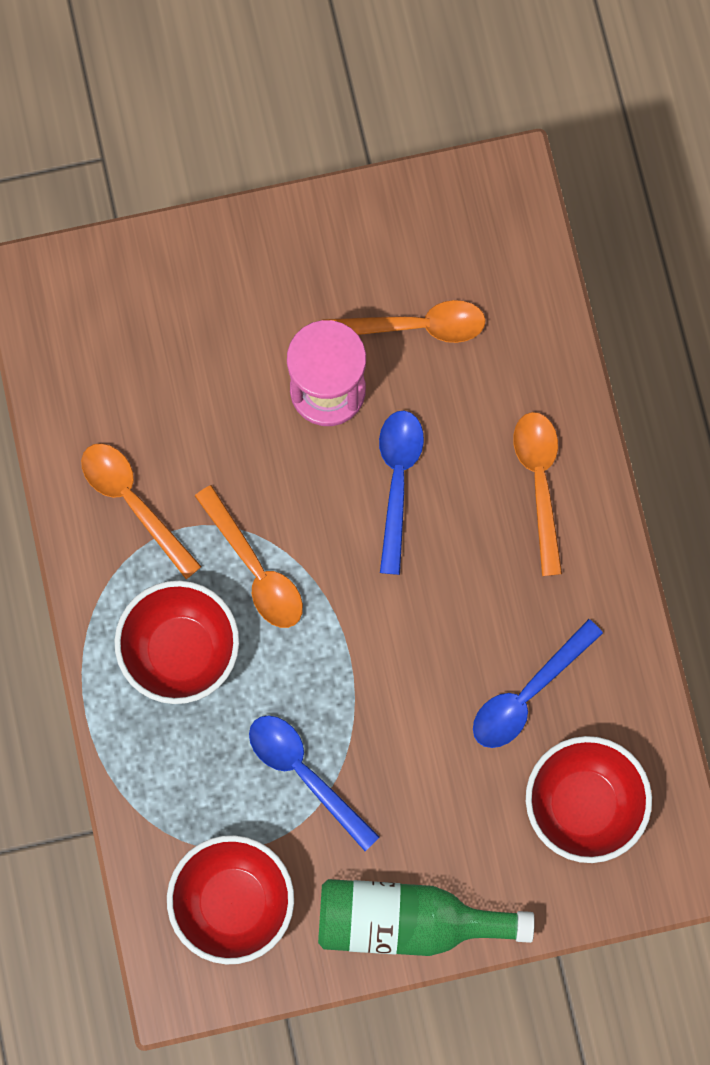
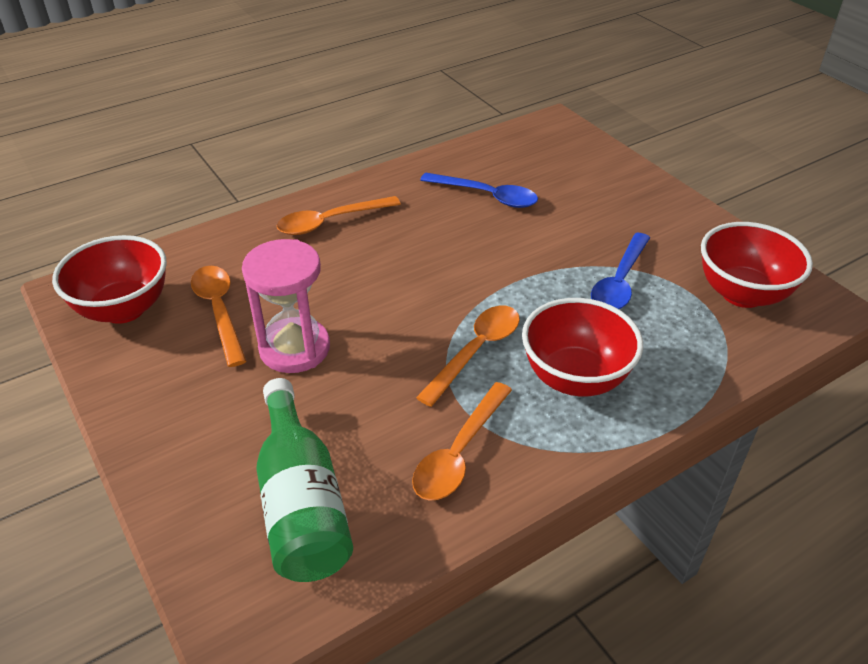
camera: 110 degrees left, 35 degrees down
(397, 482) = (360, 289): blue spoon -> none
(407, 920) = (677, 212): green bottle -> green bottle (302, 504)
(582, 804) = (543, 161): red bowl -> red bowl (124, 309)

